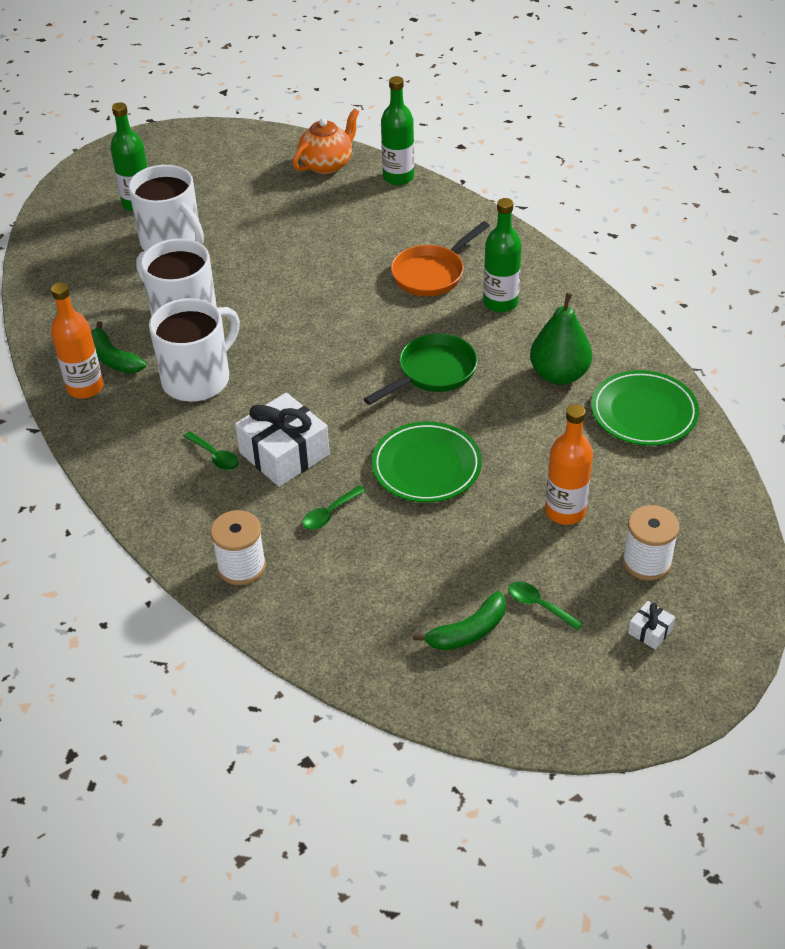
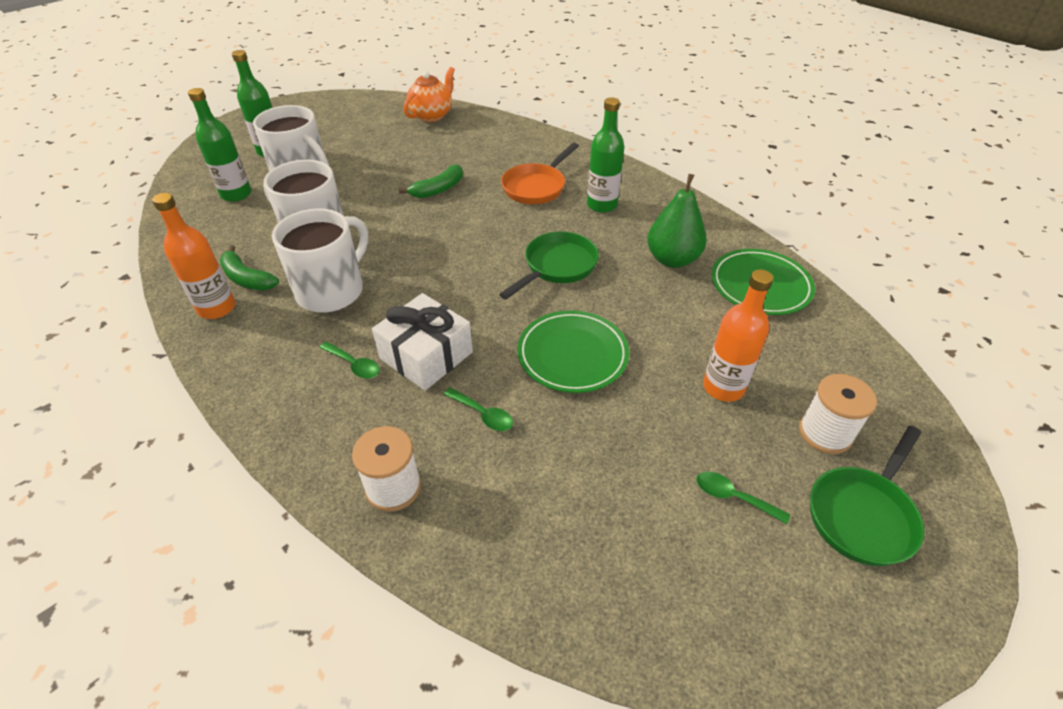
camera: 10 degrees left, 0 degrees up
(330, 513) = (483, 414): green spoon -> green spoon turned 90 degrees counterclockwise
(398, 177) = (492, 120): green bottle -> green bottle (236, 194)
(468, 631) = (666, 540): green banana -> green banana (438, 189)
(650, 631) = (863, 514): white gift -> green pan

